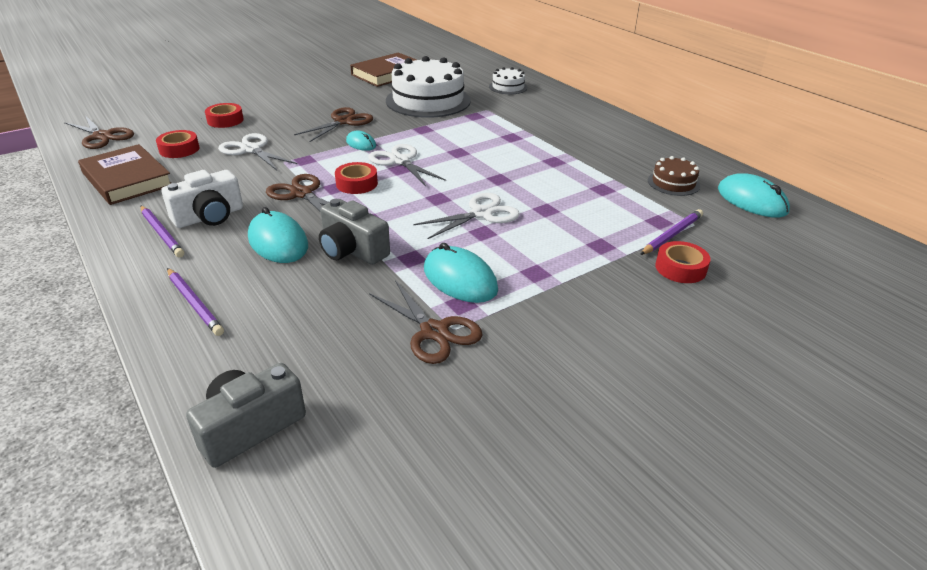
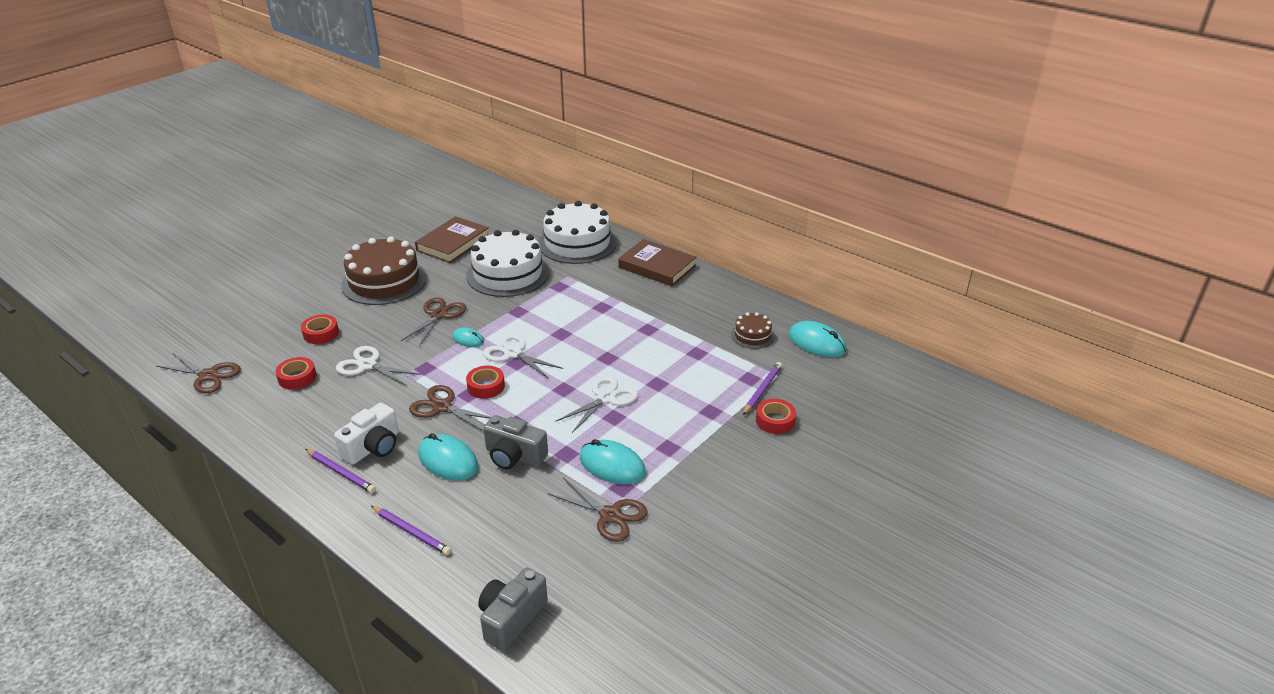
camera: 15 degrees left, 0 degrees up
(127, 179) = (269, 422): brown book -> brown book (657, 266)
(308, 92) = (384, 281): none -> brown cake
(508, 87) = (577, 243): white cake -> white cake, size x2.09

